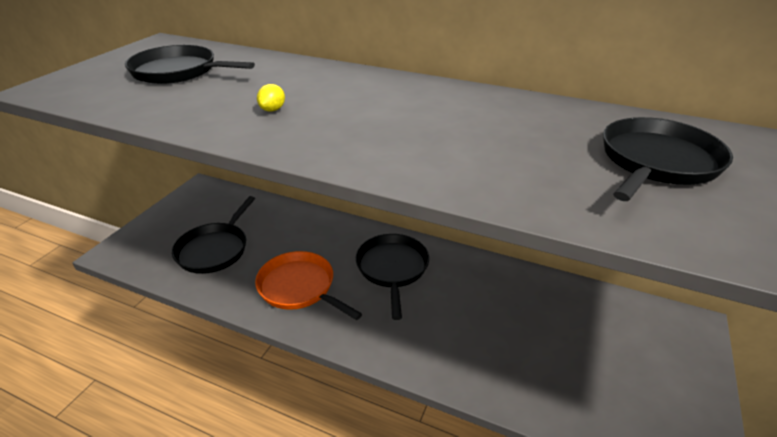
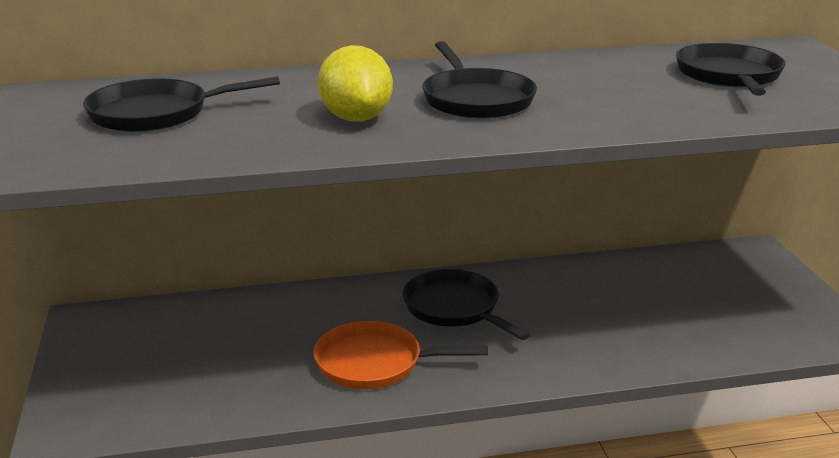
camera: 35 degrees left, 10 degrees down
(214, 249) = (212, 372): black pan -> black pan (476, 100)
(273, 110) = (356, 118): yellow lemon -> yellow lemon, size x2.31

